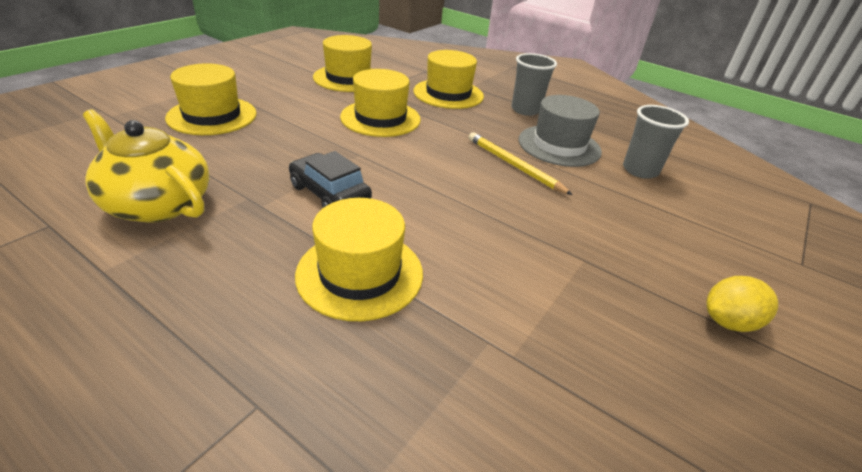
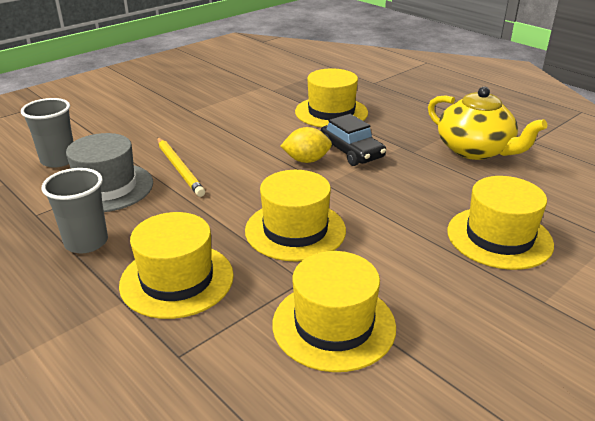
camera: 165 degrees left, 5 degrees down
(728, 322) = (142, 88): yellow lemon -> yellow lemon (306, 160)

